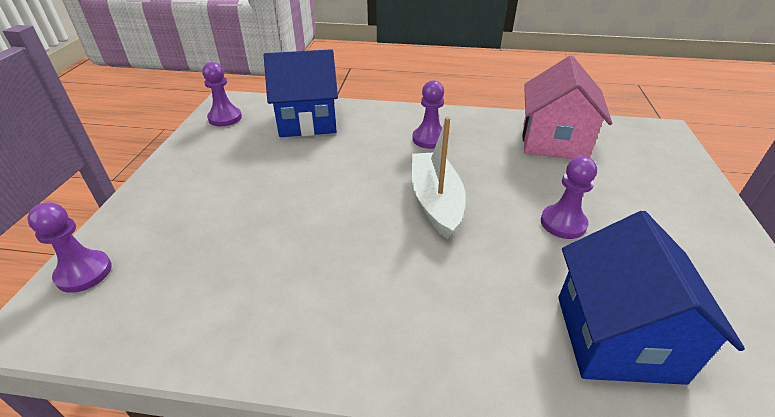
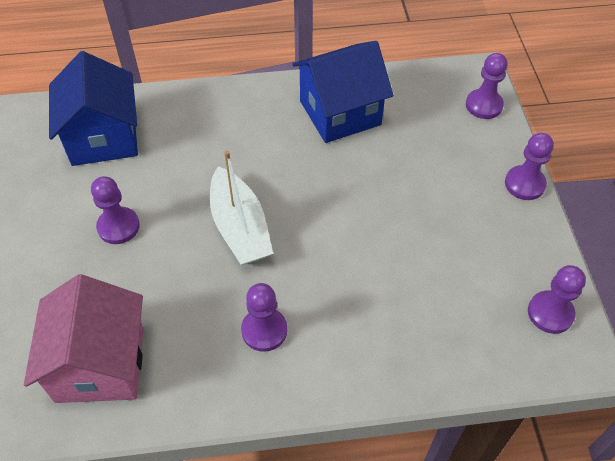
camera: 165 degrees right, 15 degrees up
(146, 187) = (524, 184): none -> purple pawn
(307, 121) = (438, 332): blue house -> blue house (340, 113)

